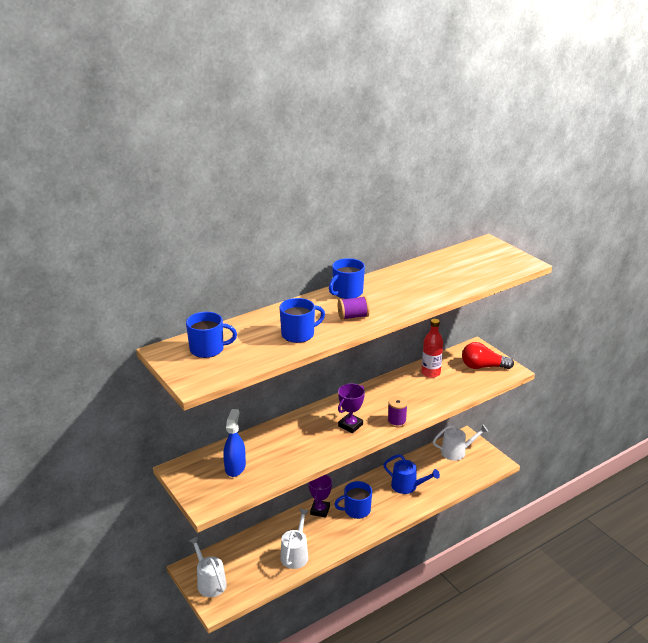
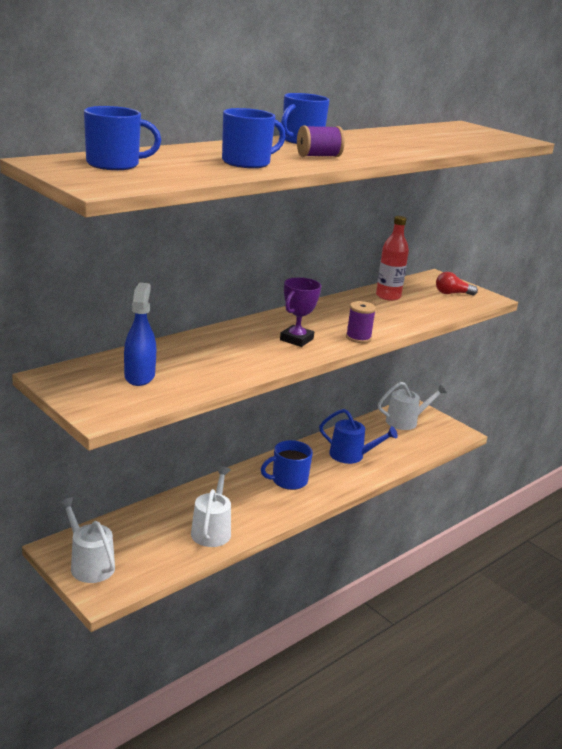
camera: 10 degrees left, 5 degrees down
(320, 510) = (239, 481): purple trophy -> none
(483, 367) = (452, 293): red light bulb -> red light bulb, size x0.64

